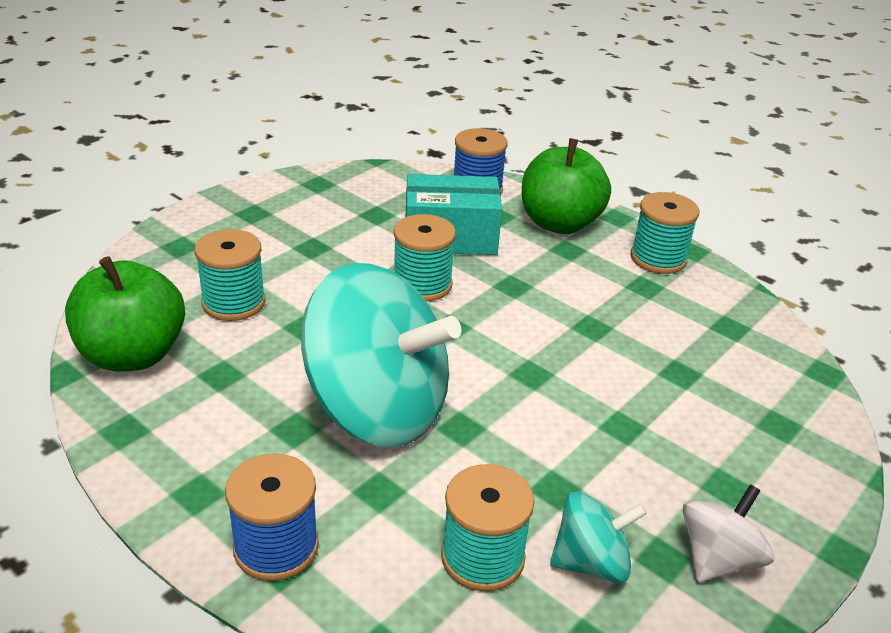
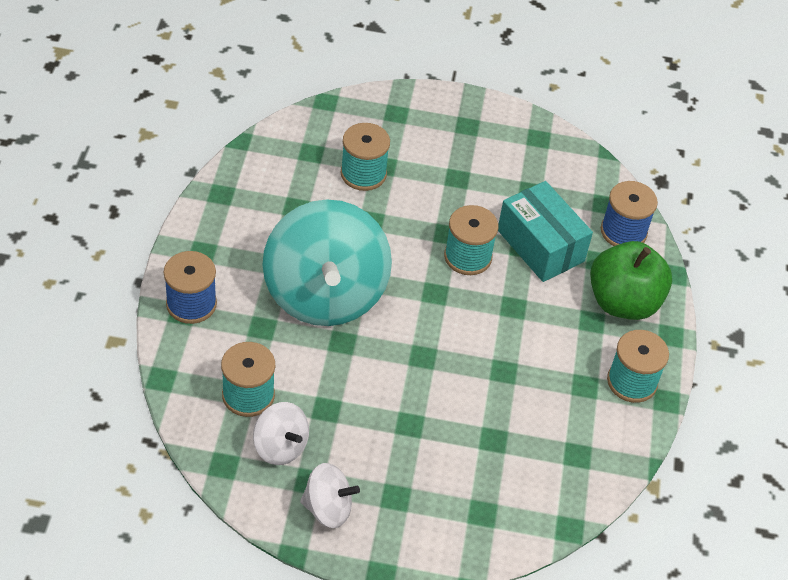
camera: 55 degrees right, 15 degrees up
(133, 355) = (279, 159): green apple -> none
(591, 562) = (280, 446): turquoise spinning top -> white spinning top

